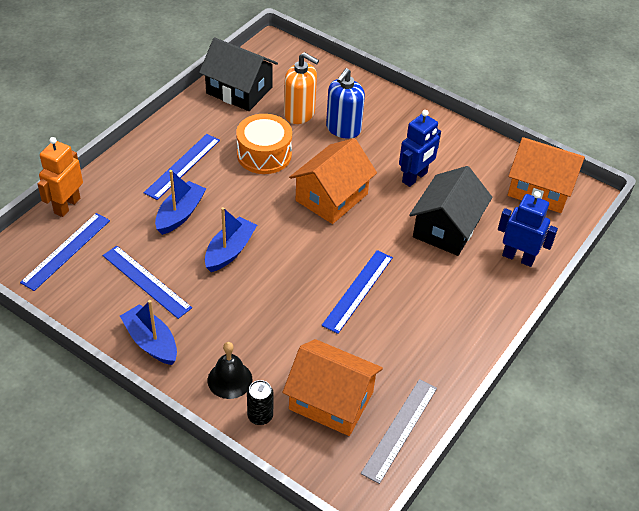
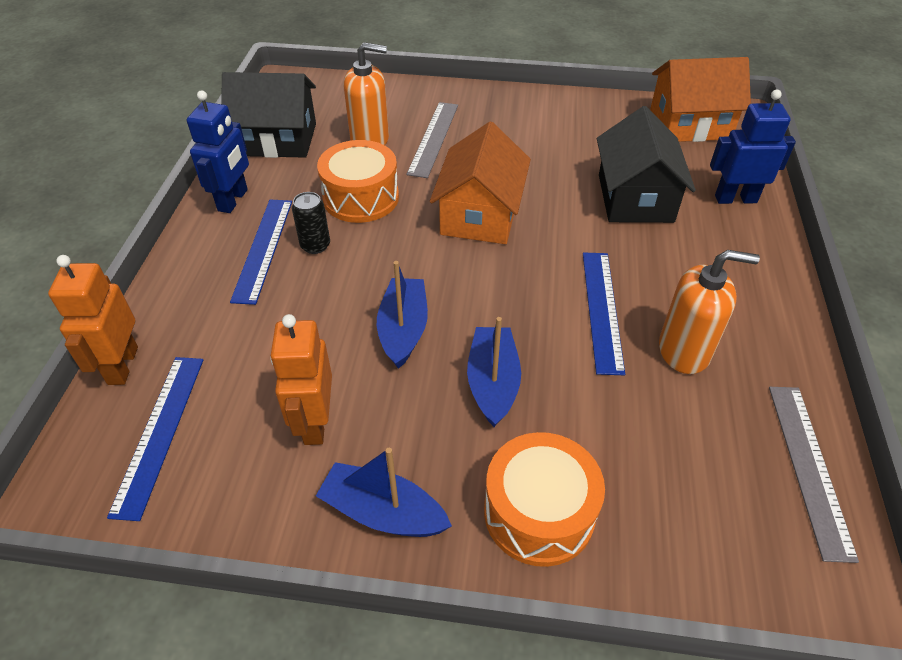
camera: 25 degrees left, 0 degrees up
(146, 281) = (314, 422): blue ruler -> orange robot
(180, 214) = (301, 310): blue boat -> blue boat (493, 383)
(230, 379) = (539, 512): black bell -> orange drum
(260, 416) = (623, 547): black can -> black can (315, 245)
(331, 400) = (694, 472): orange house -> none
(343, 129) = (433, 138): blue soap dispenser -> grey ruler
(387, 336) = (684, 351): none -> orange soap dispenser
(415, 177) = (554, 159): blue robot -> blue robot (233, 200)

